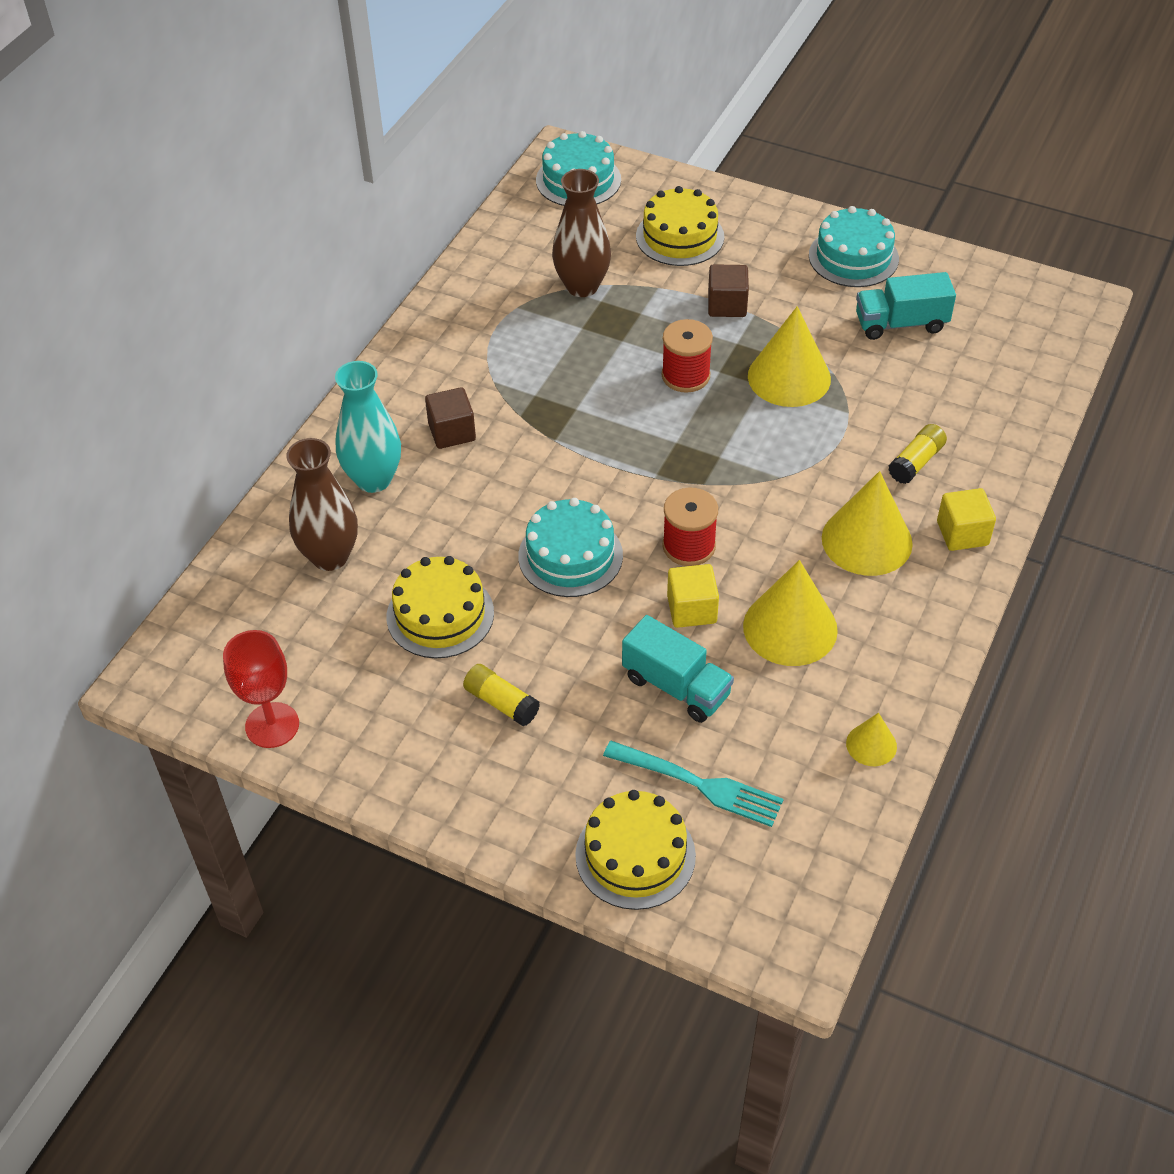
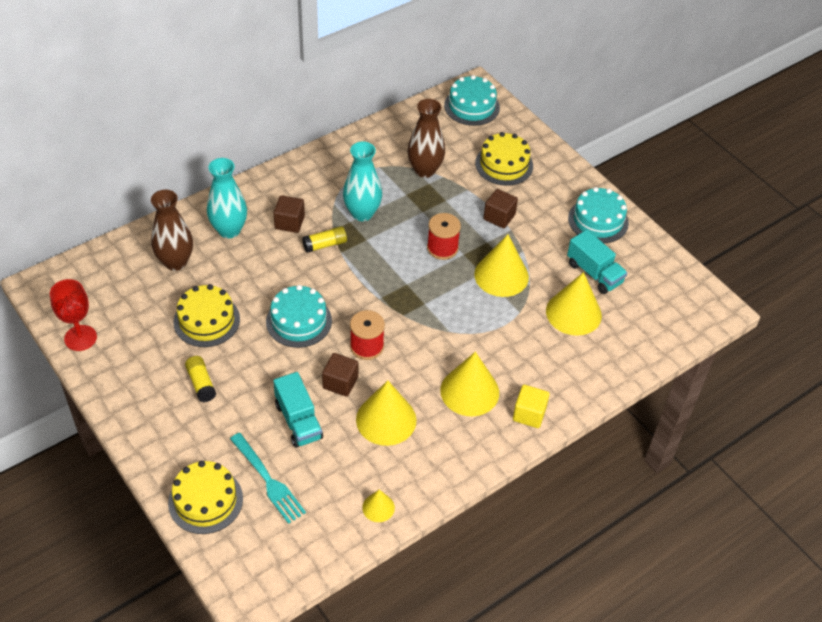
camera: 25 degrees right, 0 degrees up
(543, 377) = (362, 213): none -> turquoise vase
(691, 609) = (340, 382): yellow cube -> brown cube
(901, 323) = (594, 273): turquoise truck -> turquoise truck turned 150 degrees counterclockwise
(915, 383) = (573, 313): none -> yellow cone
(916, 462) = (535, 359): yellow glue stick -> yellow glue stick (325, 245)

